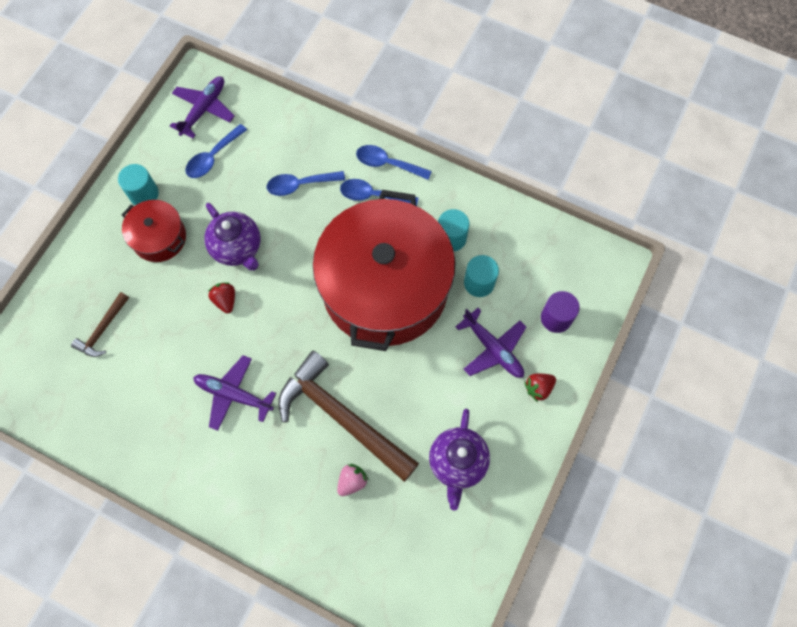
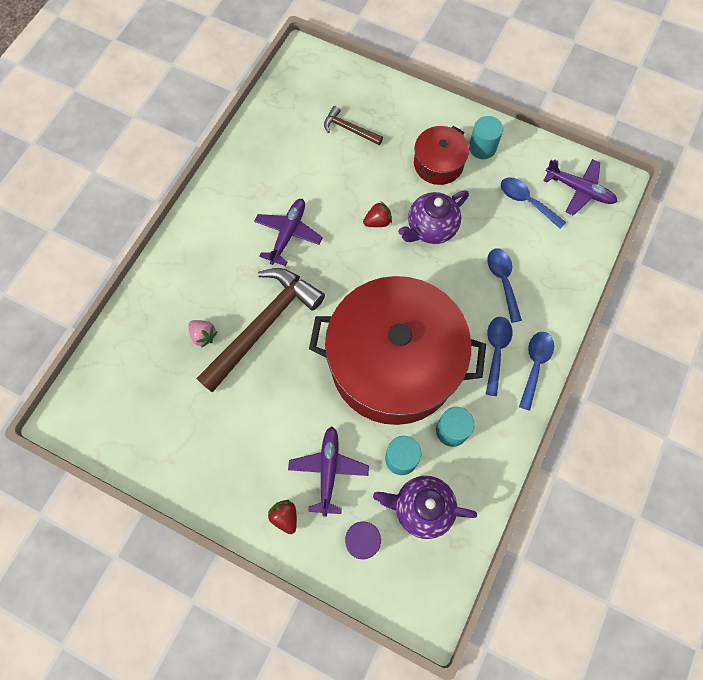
camera: 90 degrees right, 0 degrees up
(457, 463) = (213, 431): purple teapot -> purple teapot (422, 508)
(493, 348) = (328, 470): purple plane -> purple plane turned 135 degrees clockwise

